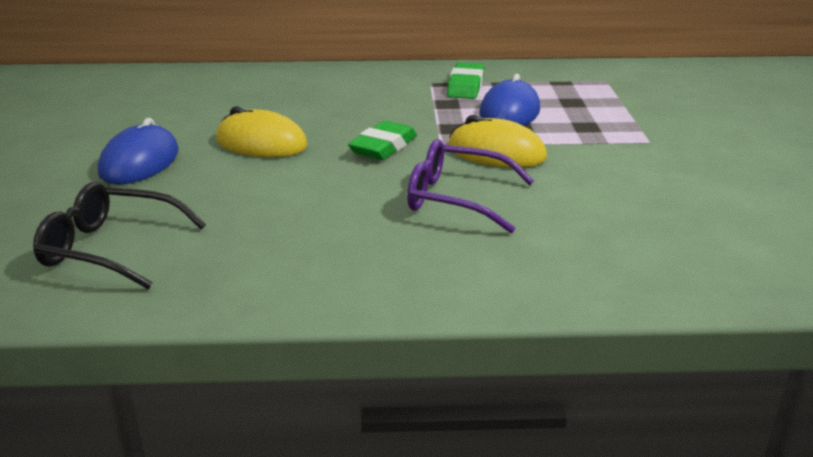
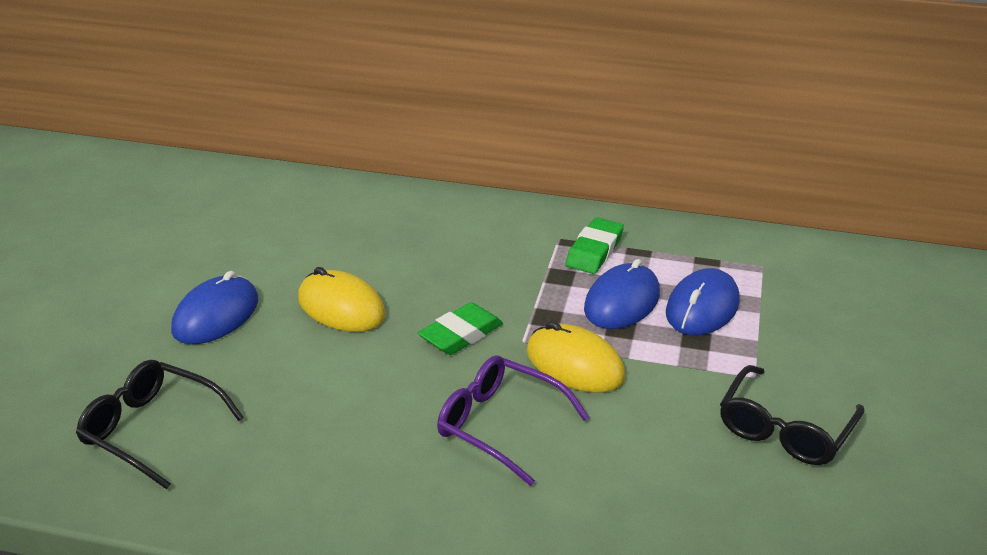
camera: 15 degrees right, 5 degrees up
(577, 108) = (702, 308): none -> blue mouse
(699, 168) = (785, 429): none -> black glasses

